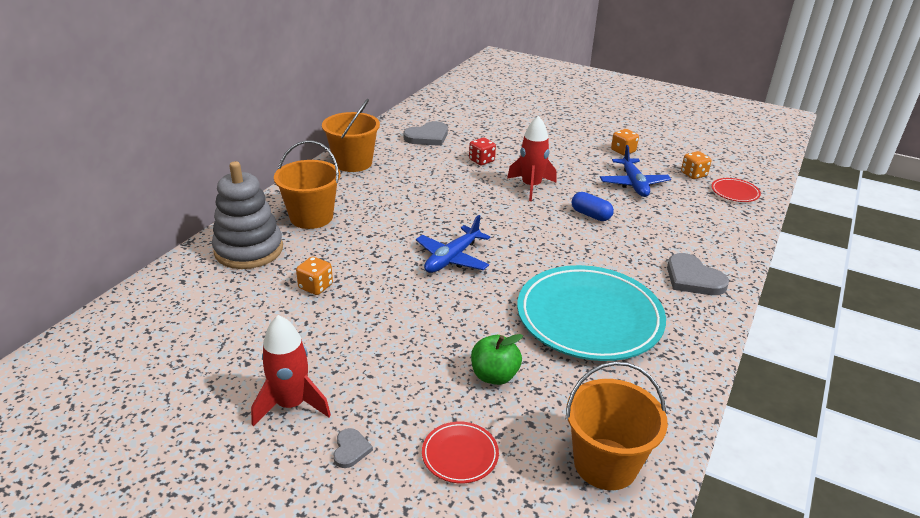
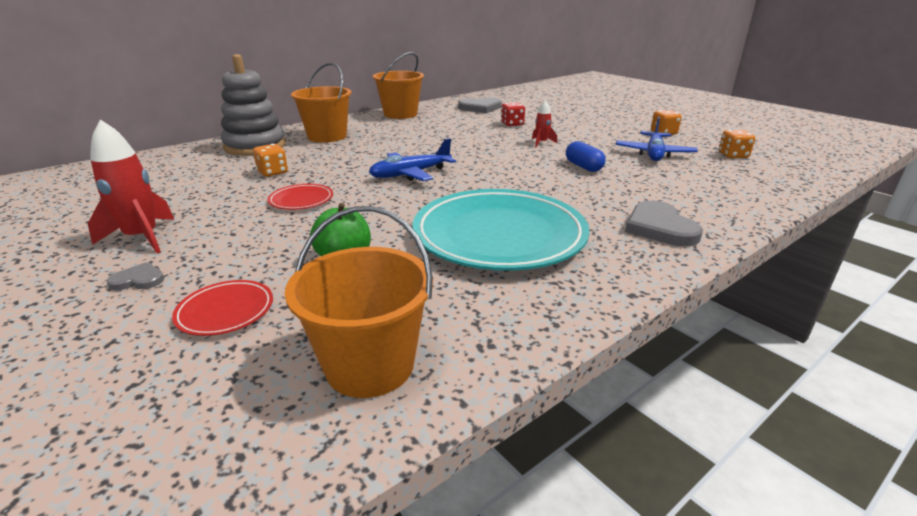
camera: 25 degrees right, 5 degrees down
(351, 449) = (138, 280): grey heart -> grey heart turned 120 degrees counterclockwise
(531, 186) = (541, 143): red rocket -> red rocket, size x0.55
(735, 192) = (776, 173): red plate -> red plate (301, 200)

